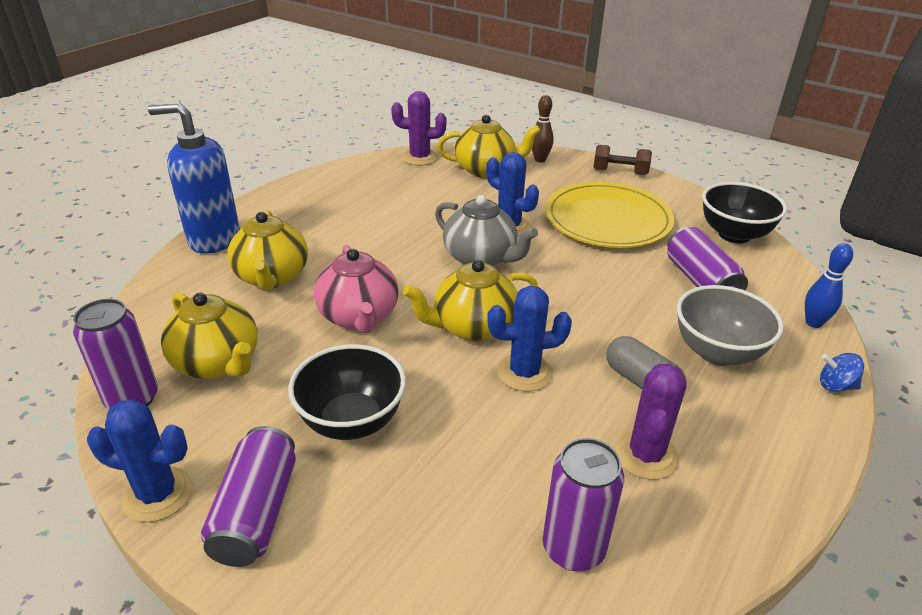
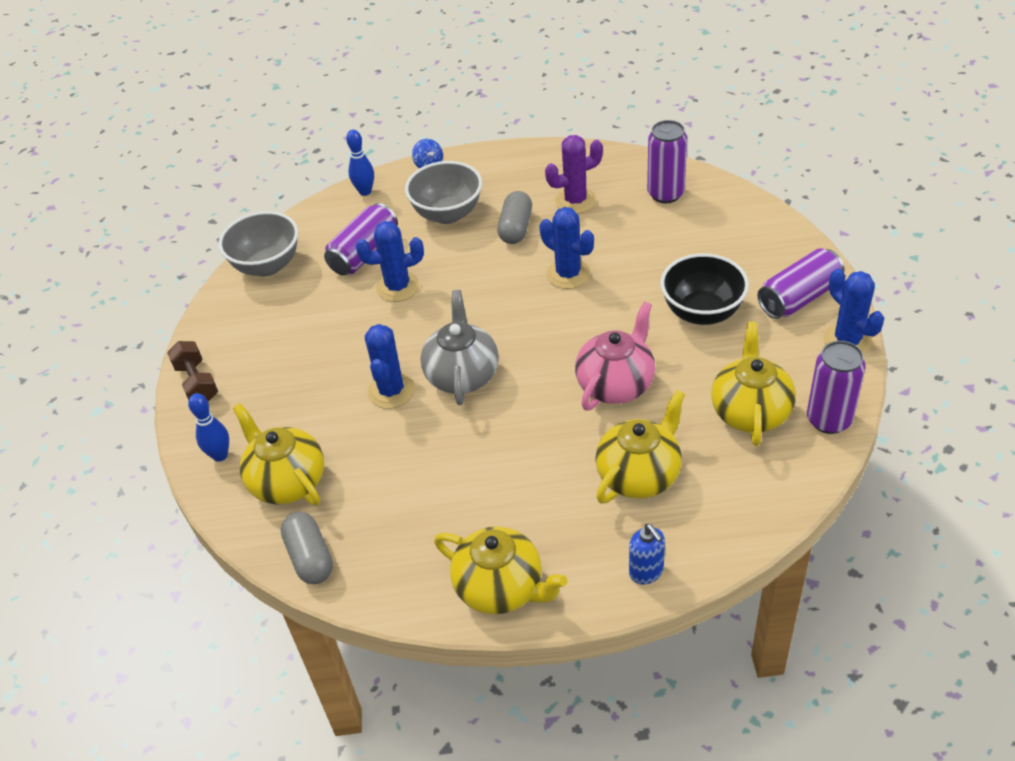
camera: 125 degrees left, 10 degrees up
(214, 239) = (646, 572): blue soap dispenser -> blue soap dispenser, size x0.48
(420, 158) = (310, 557): purple cactus -> grey capsule
(473, 327) = (553, 322): yellow teapot -> yellow teapot (501, 588)
(540, 160) = (220, 455): brown bowling pin -> blue bowling pin
(607, 220) = (313, 341): yellow plate -> none
(628, 277) = (398, 287): none -> blue cactus
(734, 234) = (267, 265): black bowl -> grey bowl

